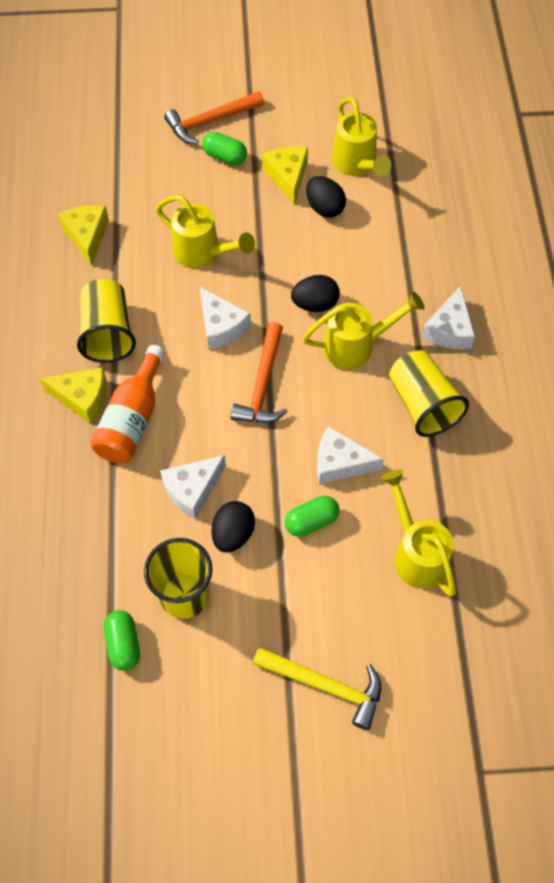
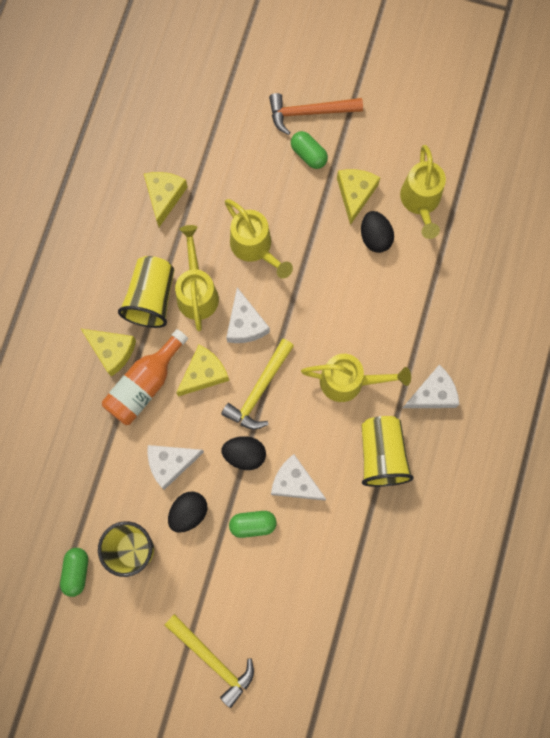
camera: 20 degrees right, 15 degrees up
(195, 388) = (204, 374): none -> yellow cheese
(262, 384) = (259, 390): orange hammer -> yellow hammer
(315, 304) = (330, 330): black egg -> black egg (244, 454)
(416, 553) = (323, 581): yellow watering can -> yellow watering can (197, 292)
(449, 329) = (433, 394): white cheese -> white cheese turned 150 degrees counterclockwise

